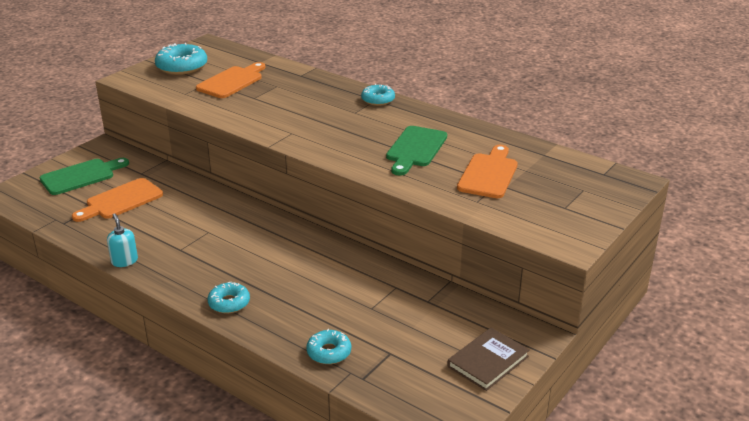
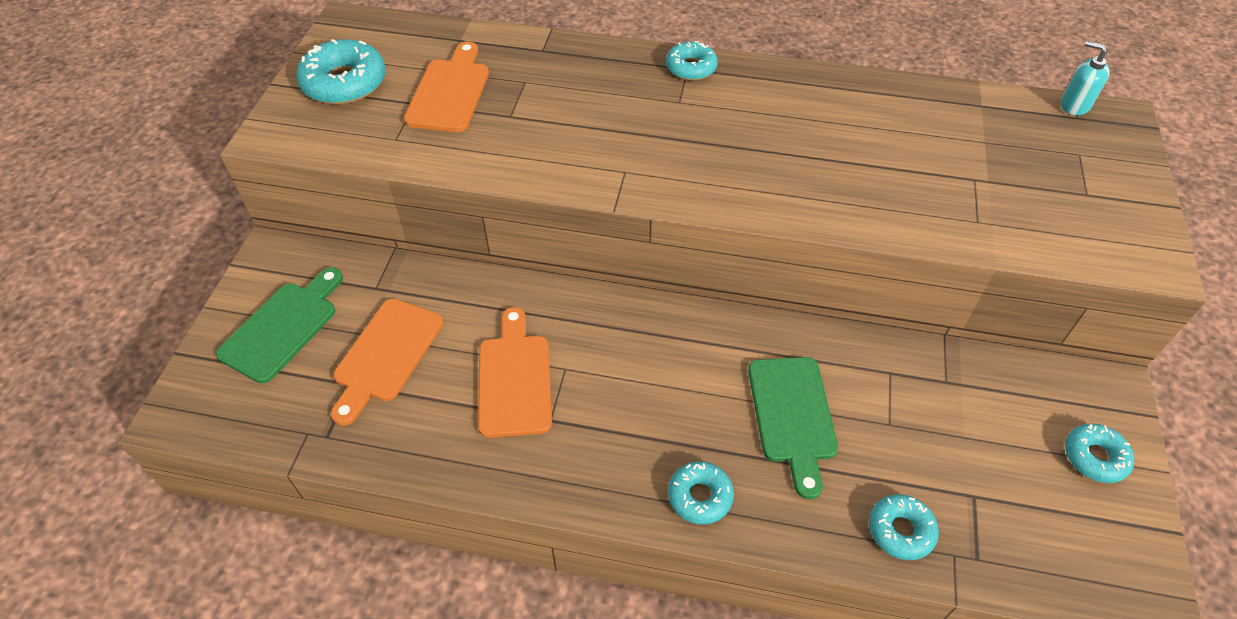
camera: 25 degrees left, 20 degrees up
(124, 261) = (484, 477): turquoise soap dispenser -> turquoise soap dispenser (1074, 105)
(415, 149) = (818, 148): green cutting board -> green cutting board (792, 416)
(488, 361) = (1094, 457): brown book -> turquoise donut
(489, 174) = (949, 164): orange cutting board -> orange cutting board (515, 379)

